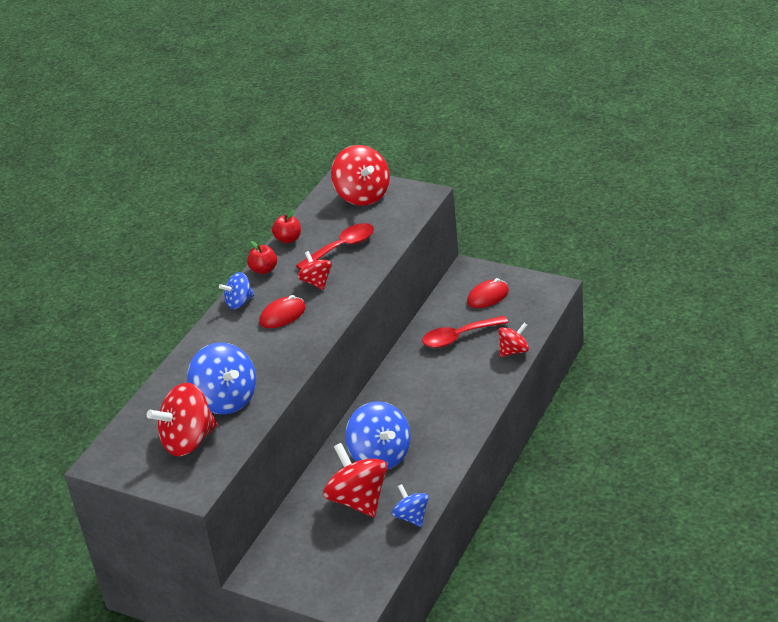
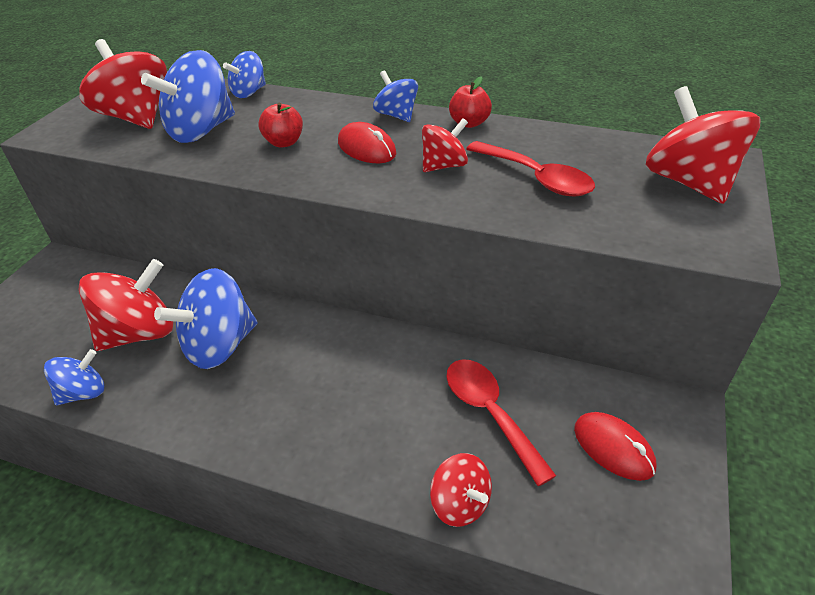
camera: 80 degrees right, 5 degrees up
(167, 382) = (249, 92): none -> blue spinning top
(288, 239) = (544, 132): red apple -> red apple (284, 142)
(362, 195) = (688, 182): red spinning top -> red spinning top turned 105 degrees clockwise

